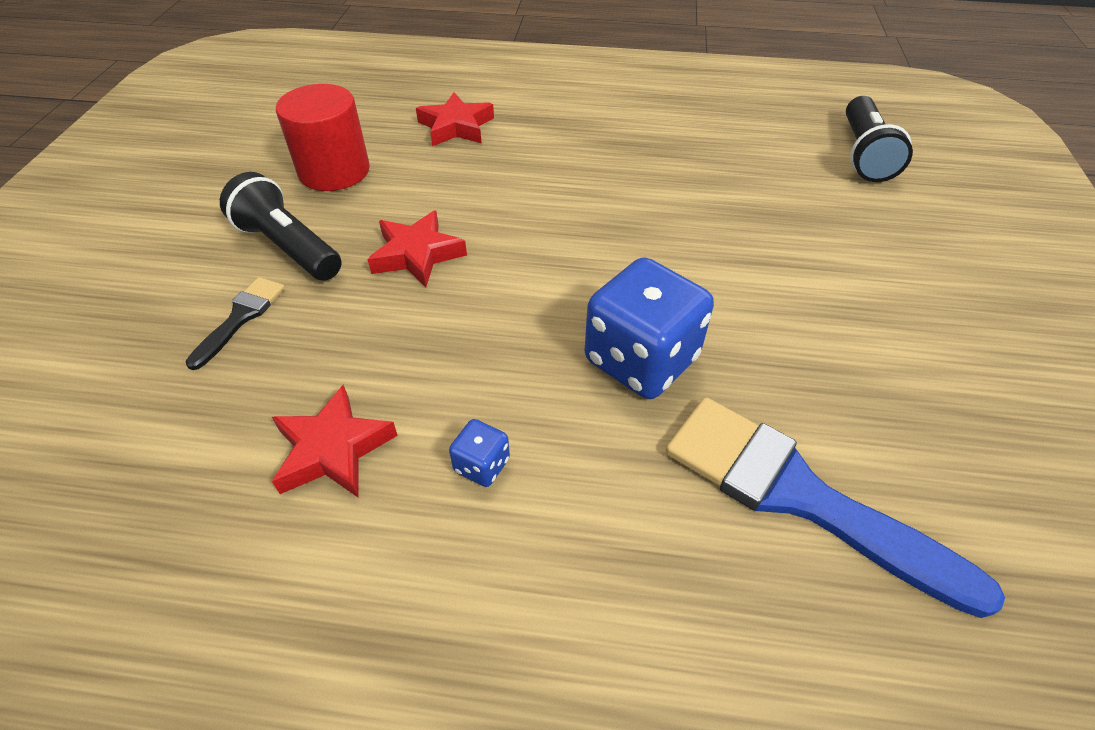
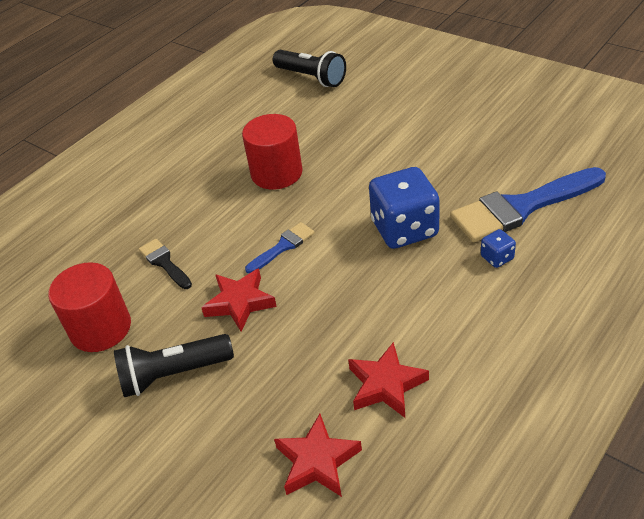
camera: 55 degrees left, 5 degrees down
(241, 317) = (231, 416): black brush -> black brush (164, 263)
(456, 126) = (110, 243): red star -> red star (317, 461)
(482, 465) = (437, 319): blue dice -> blue dice (497, 258)
(530, 253) = (283, 246): none -> blue brush
(655, 197) = (276, 173): none -> red cylinder

